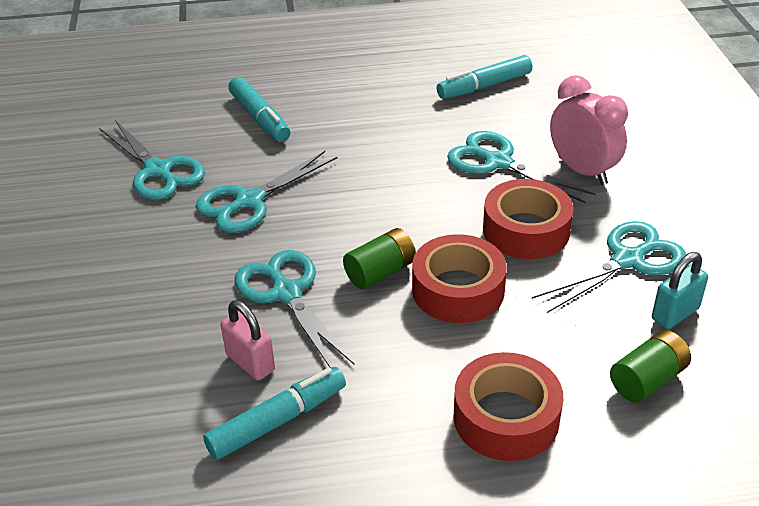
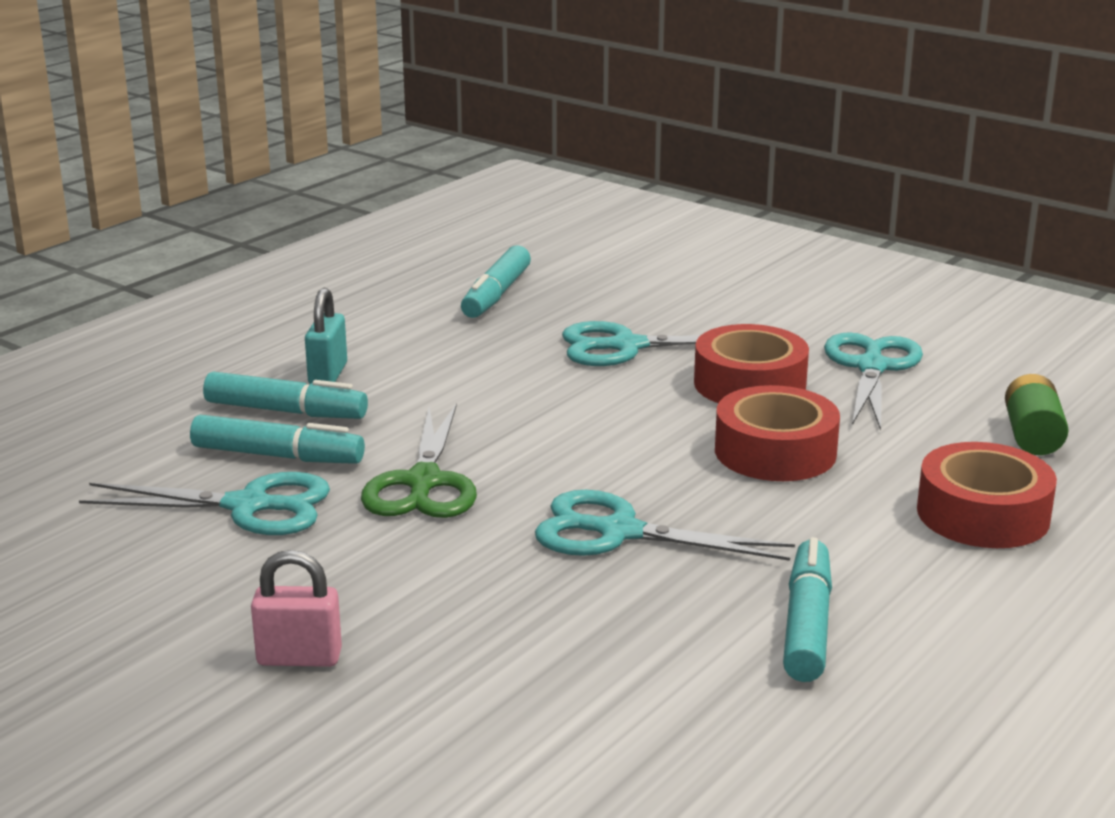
camera: 45 degrees left, 15 degrees down
(215, 146) = (278, 456): none -> turquoise marker
(249, 201) = (423, 483): turquoise scissors -> green scissors
(250, 363) = (693, 600): pink padlock -> pink padlock (299, 658)
(380, 272) = (678, 473): green battery -> none
(582, 171) = (715, 322): pink clock -> none
(675, 314) = (971, 385): turquoise padlock -> turquoise padlock (328, 374)

